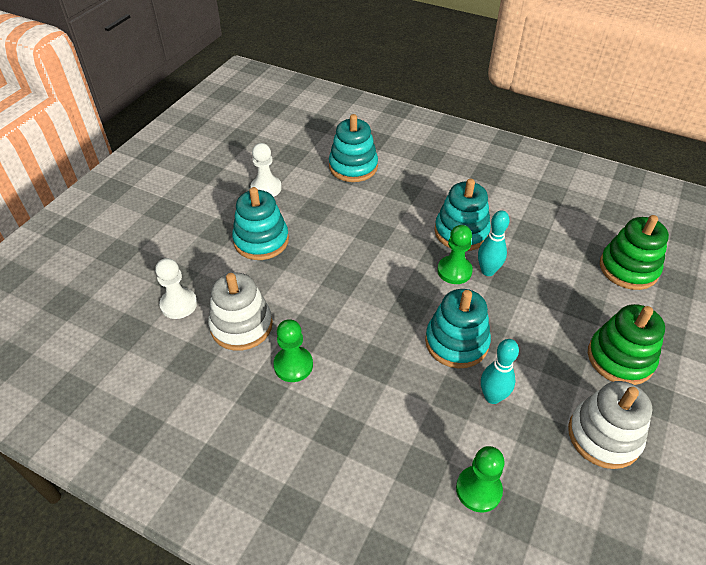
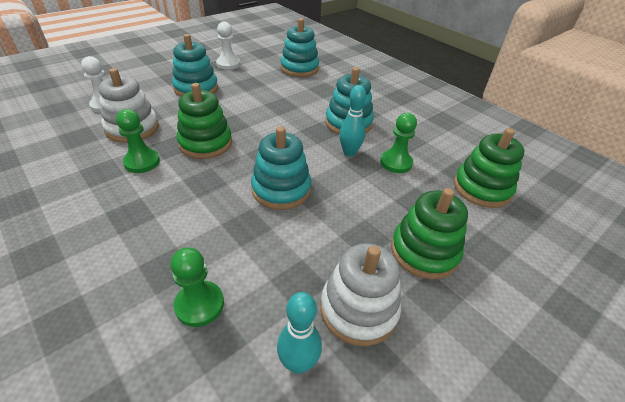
camera: 20 degrees right, 5 degrees down
(338, 315) = (205, 143): none -> green stacking toy
(454, 271) = (321, 144): green pawn -> green pawn (396, 162)
(492, 397) = (277, 238): turquoise bowling pin -> turquoise bowling pin (298, 363)

